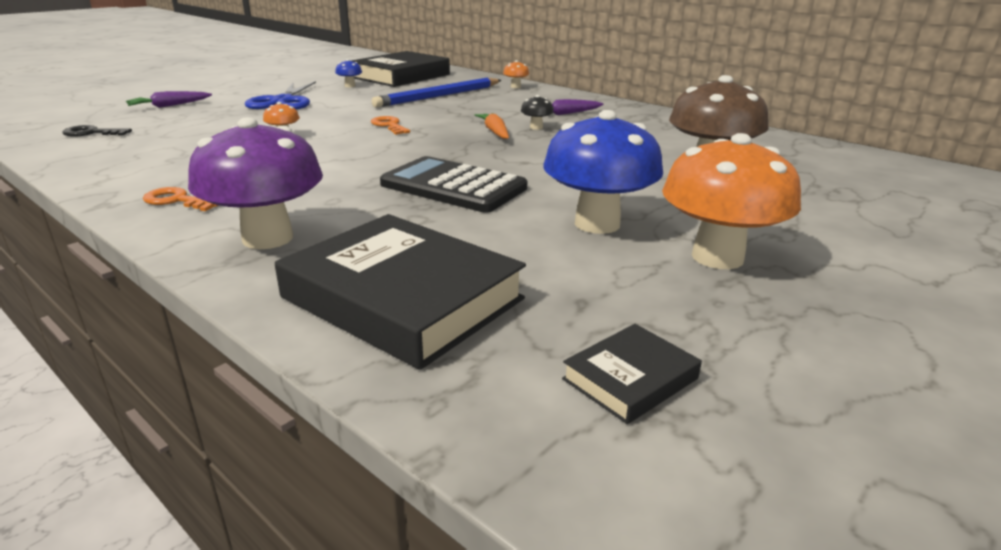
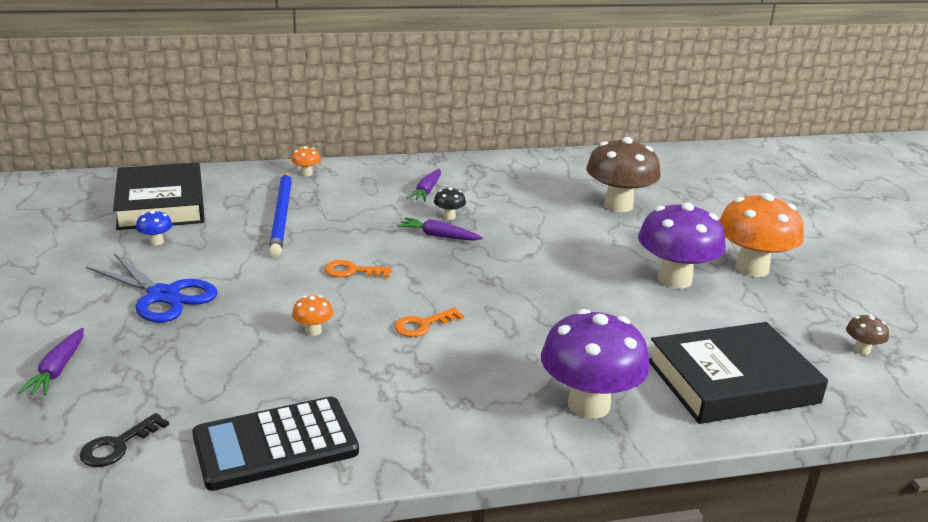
camera: 55 degrees left, 0 degrees up
(177, 200) = (453, 429): orange key -> orange key (422, 325)
(453, 186) = (554, 300): black calculator -> black calculator (275, 444)
(495, 132) = (439, 236): orange carrot -> purple carrot
(597, 224) = (674, 280): blue mushroom -> purple mushroom
(630, 379) = (862, 350): black book -> brown mushroom

